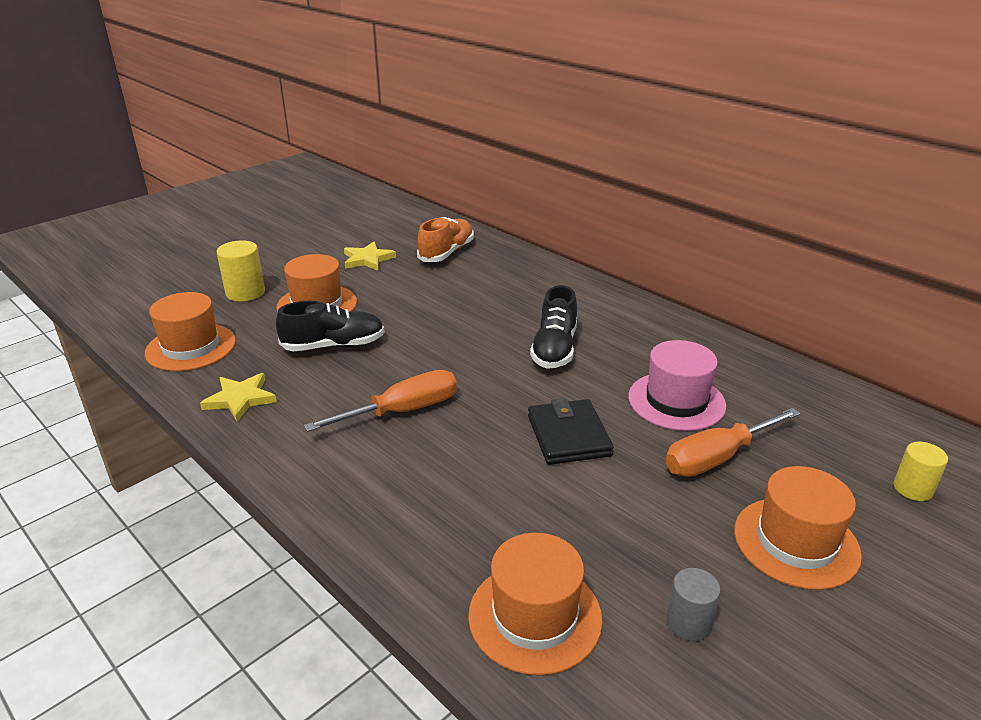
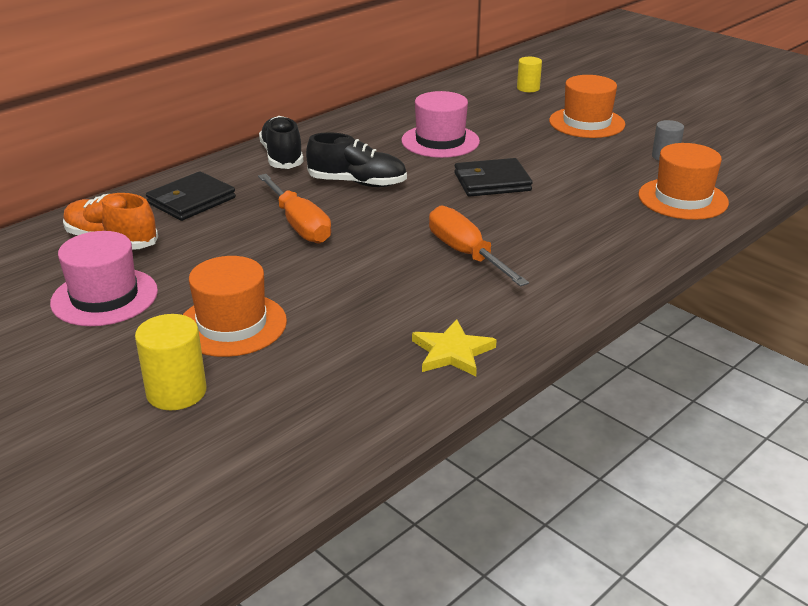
camera: 90 degrees left, 0 degrees up
(191, 347) = (332, 414): orange hat -> none
(334, 346) = (340, 302): black shoe -> black shoe (282, 157)
(367, 259) = (104, 297): yellow star -> pink hat
(512, 274) = (191, 200): none -> black wallet
(718, 457) = (509, 134): orange screwdriver -> orange screwdriver (299, 224)

